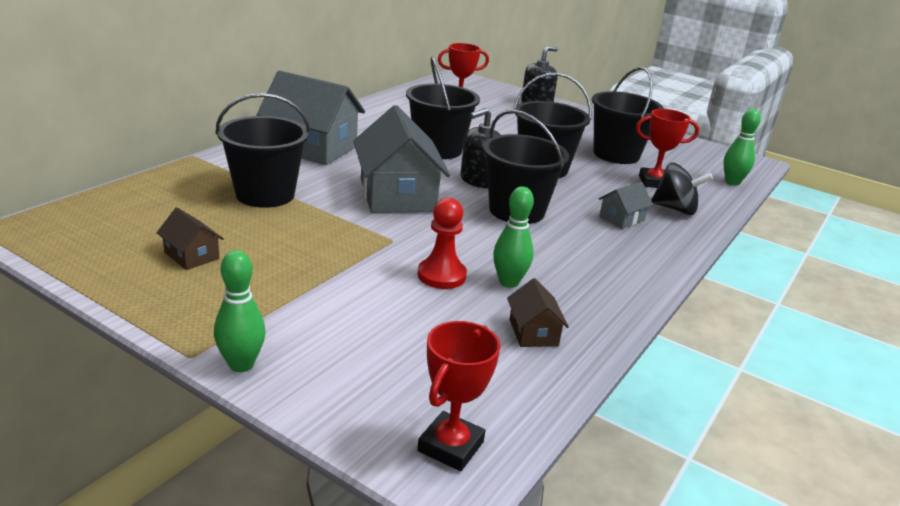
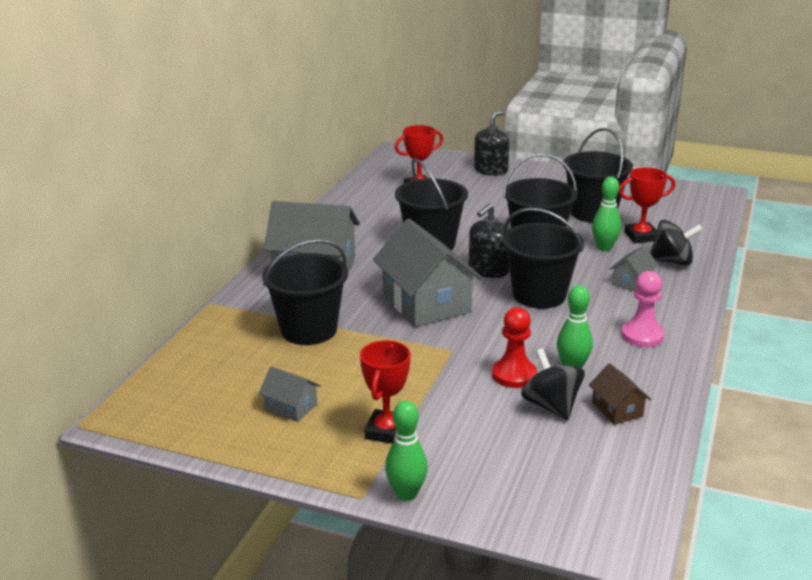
camera: 10 degrees left, 0 degrees up
(191, 255) = (291, 407): brown house -> grey house
(450, 446) = (608, 519): red trophy -> red trophy (387, 431)
(462, 313) = (551, 406): none -> black spinning top
(604, 268) = (642, 336): none -> pink pawn
(732, 182) = (707, 221): green bowling pin -> green bowling pin (604, 247)

